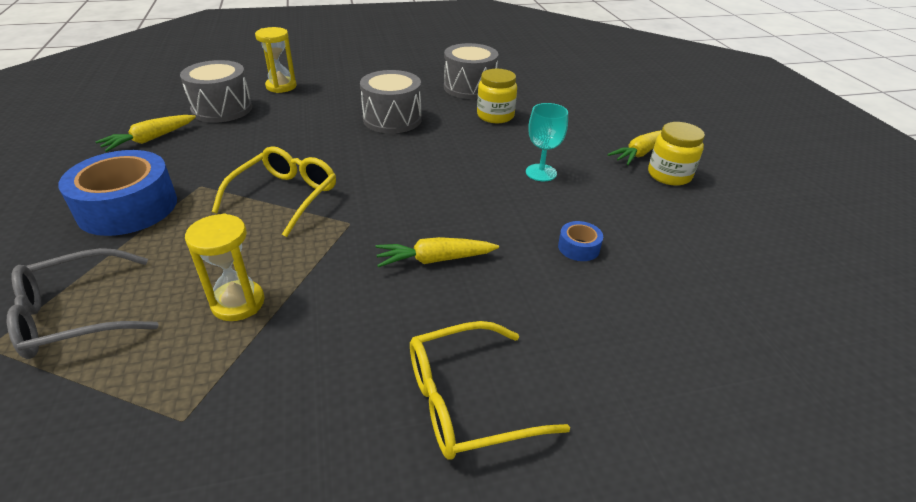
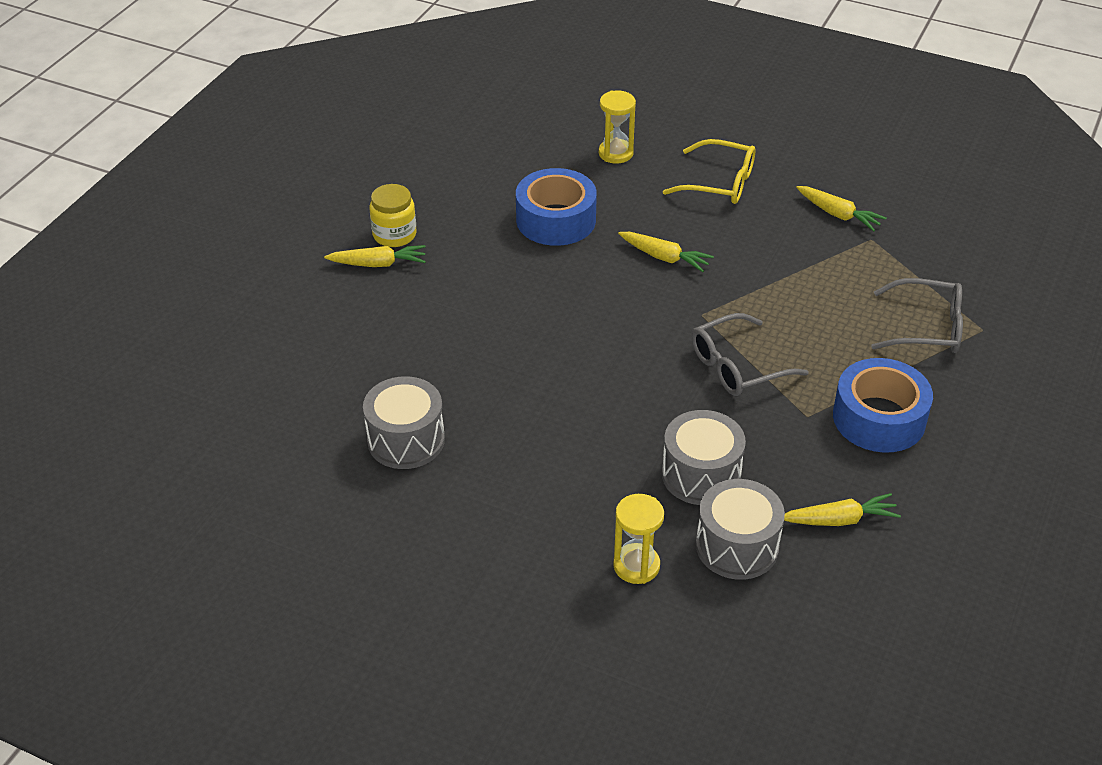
camera: 140 degrees left, 5 degrees up
(238, 303) = (817, 288): yellow hourglass -> yellow hourglass (615, 153)
(253, 442) = (838, 215): none -> yellow carrot
(285, 196) = (737, 366): yellow glasses -> grey glasses
(392, 119) = (555, 425): grey drum -> grey drum (701, 475)
(495, 116) = (441, 376): yellow jar -> none
(541, 172) = (495, 287): turquoise goblet -> none
(578, 247) = (556, 220): blue tape -> blue tape, size x2.32

